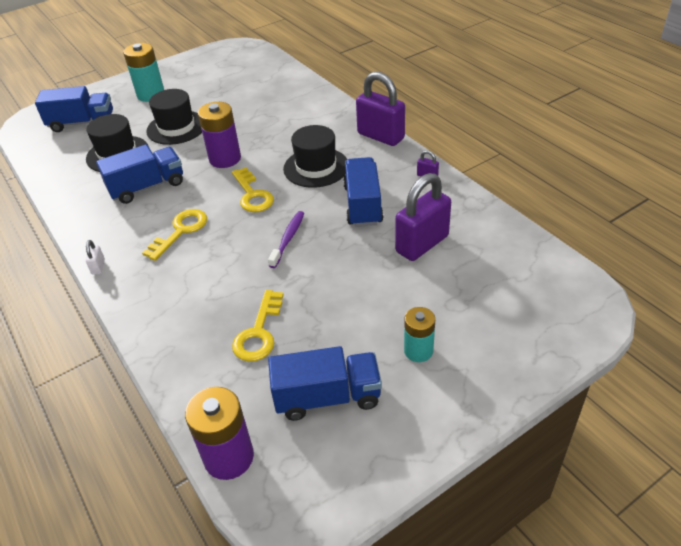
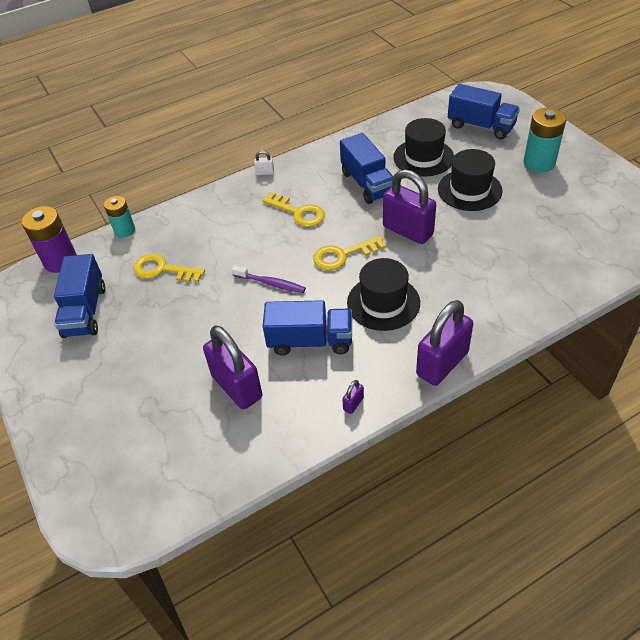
camera: 95 degrees right, 5 degrees up
(82, 123) = (481, 126): blue truck -> blue truck turned 60 degrees counterclockwise
(225, 159) = (407, 231): purple battery -> purple padlock
(418, 351) = (105, 371): turquoise battery -> turquoise battery (125, 230)

